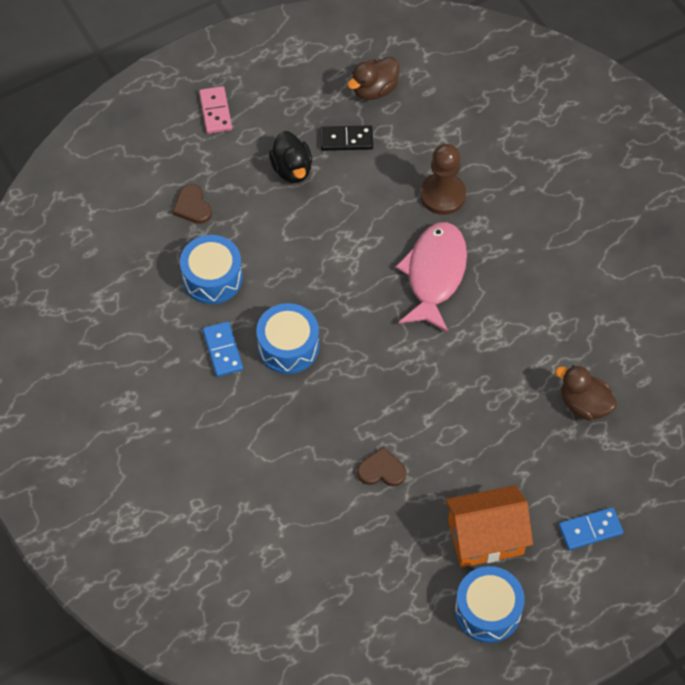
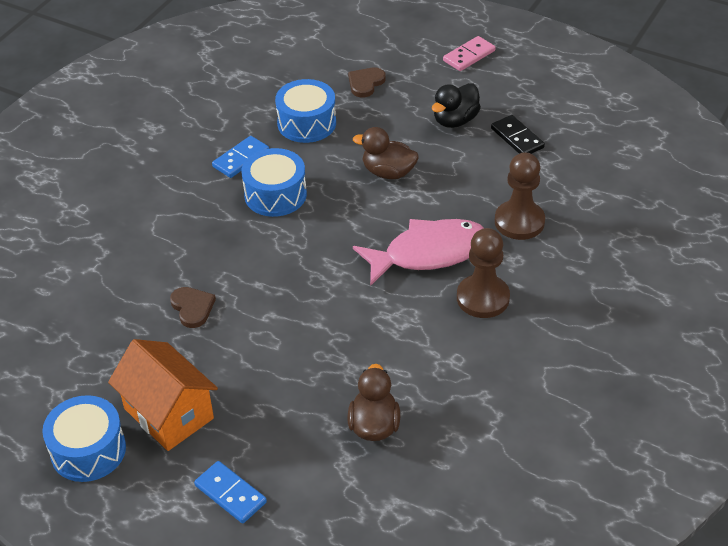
camera: 60 degrees right, 15 degrees down
(374, 89) = (586, 132): brown duck -> brown duck (388, 172)
(506, 266) = (483, 298): none -> brown pawn

